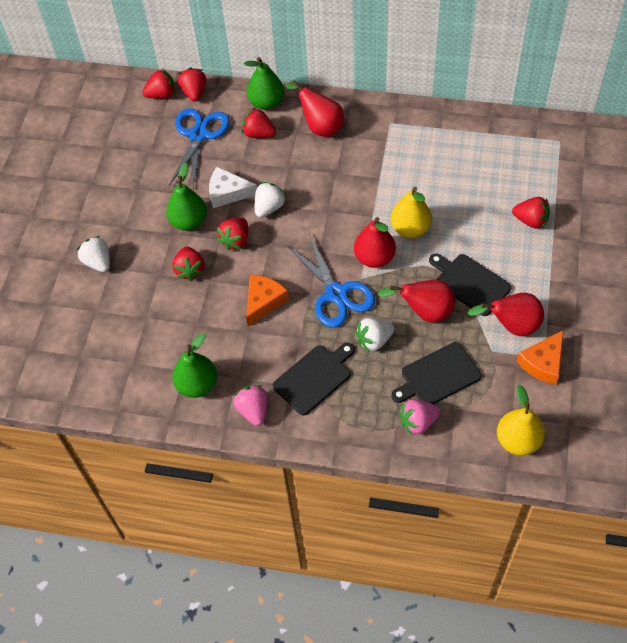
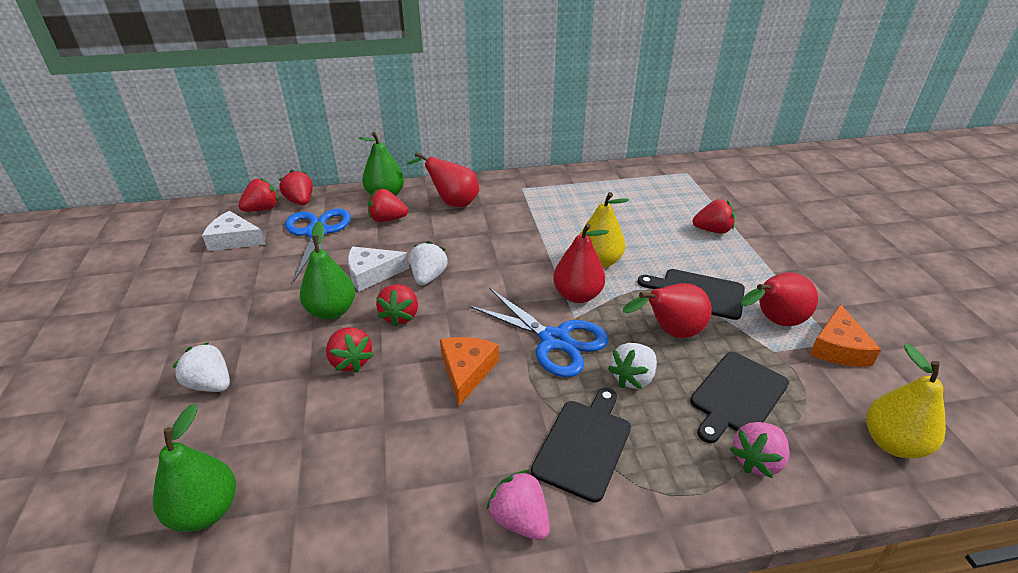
camera: 25 degrees left, 20 degrees down
(134, 127) = (234, 240): none -> white cheese
(197, 385) = (415, 508): green pear -> green pear (205, 511)

